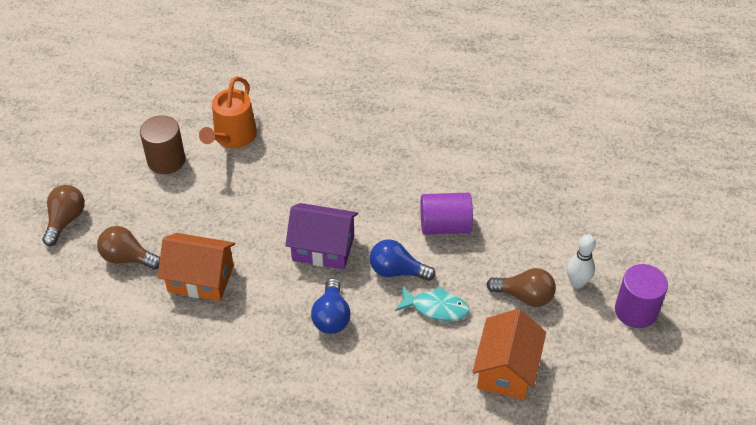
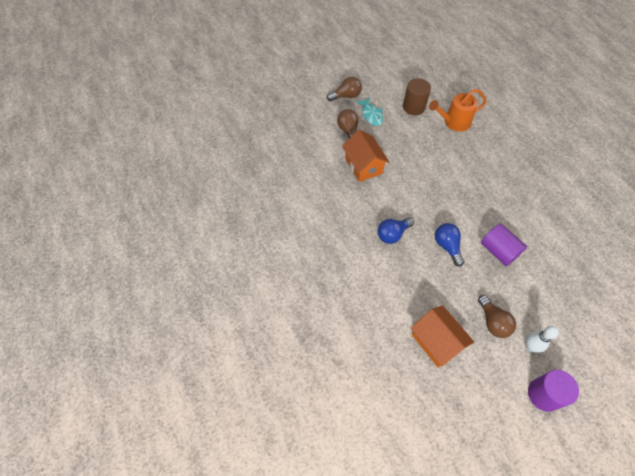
camera: 55 degrees right, 10 degrees up
(323, 248) = (428, 203): purple house -> none
(436, 308) = (442, 280): turquoise fish -> turquoise fish (371, 115)
(506, 369) = (436, 341): orange house -> orange house turned 75 degrees clockwise

